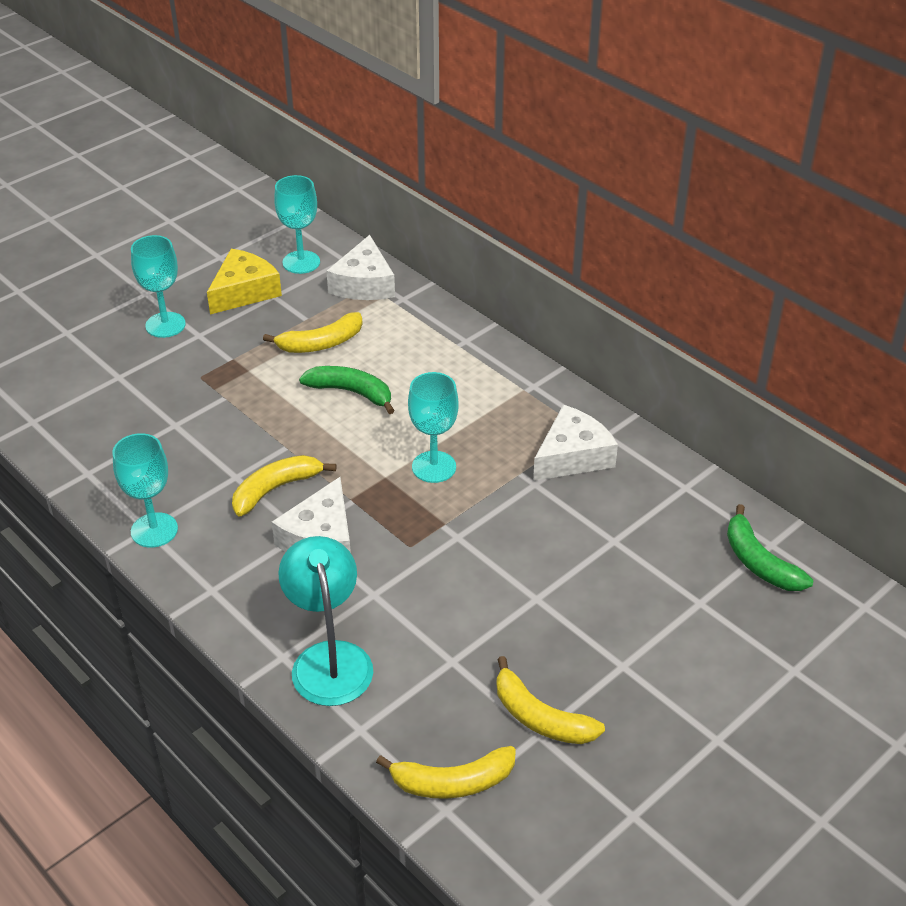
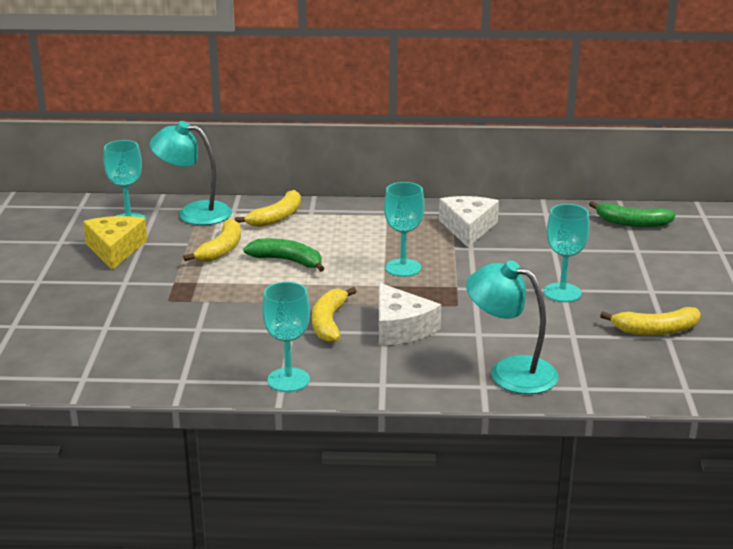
camera: 45 degrees left, 15 degrees down
(165, 325) = (88, 288): turquoise goblet -> turquoise goblet (562, 292)
(351, 392) = (288, 261): green banana -> green banana turned 45 degrees clockwise
(364, 283) = (194, 212): white cheese -> turquoise lamp
(452, 782) = (668, 378): yellow banana -> yellow banana (276, 217)

